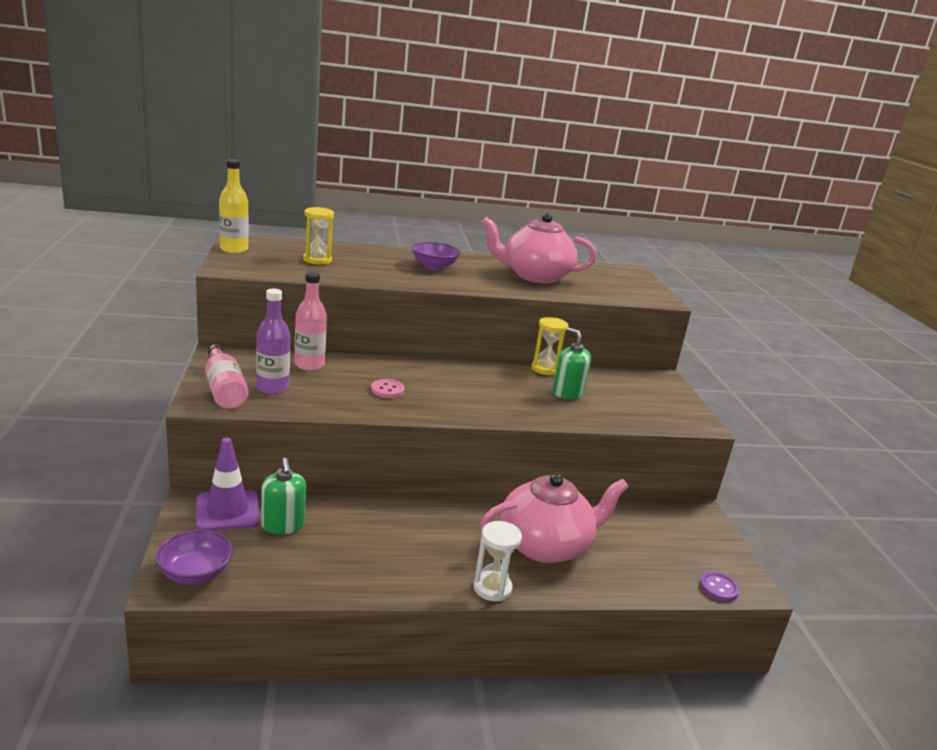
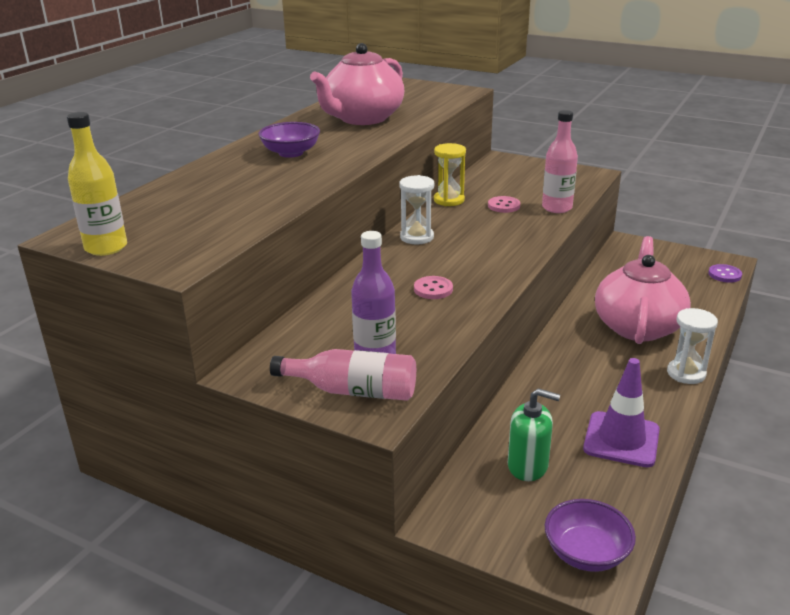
camera: 50 degrees left, 5 degrees up
(227, 511) = (477, 499): purple traffic cone -> purple traffic cone (621, 439)
(309, 365) = (335, 319): pink bottle -> pink bottle (557, 208)
(317, 260) = (205, 206): yellow hourglass -> none
(463, 369) = (417, 237): none -> white hourglass
(567, 393) = (503, 206): green soap dispenser -> pink button

